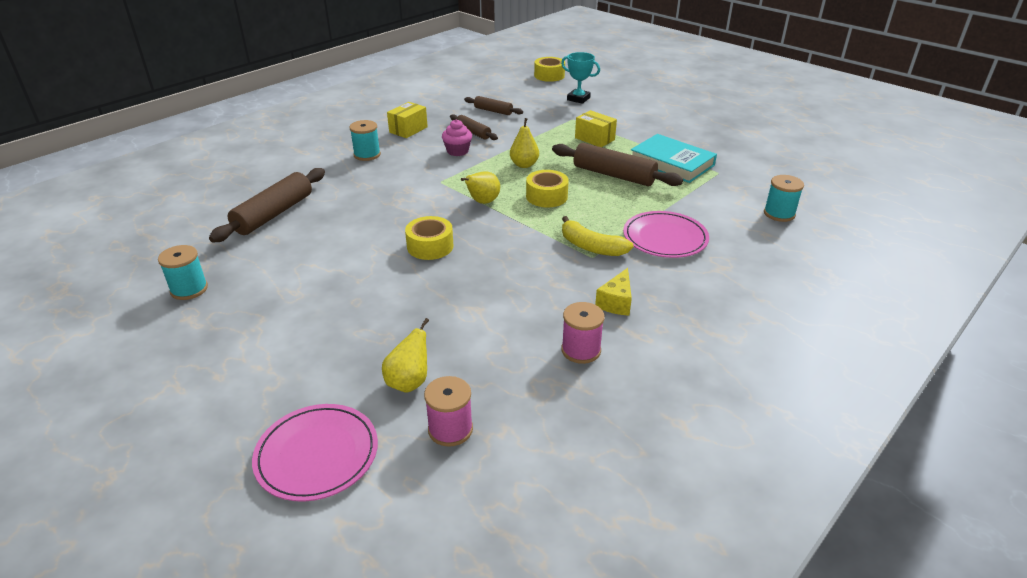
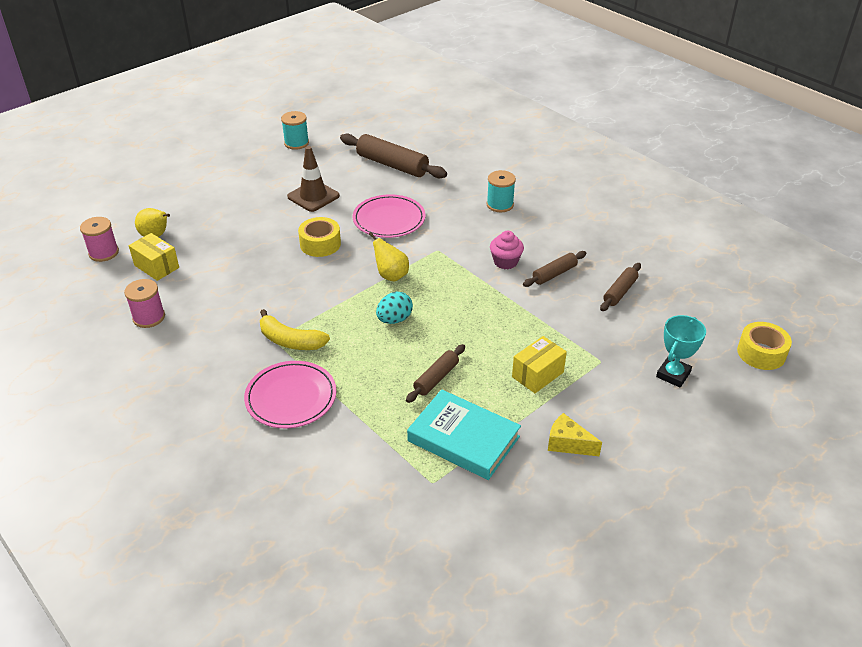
camera: 95 degrees right, 5 degrees up
(317, 455) = (112, 205): pink plate -> pink plate (389, 219)
(331, 261) = (313, 196): none -> brown traffic cone
(408, 130) = (560, 228): yellow box -> yellow box (156, 266)
(524, 165) = (469, 308): yellow pear -> none
(546, 196) = (394, 319): yellow tape -> turquoise egg
(591, 247) = (290, 341): yellow banana -> yellow banana turned 105 degrees counterclockwise
(614, 175) = (436, 378): brown rolling pin -> brown rolling pin, size x0.56
(616, 302) = (199, 345): yellow cheese -> yellow cheese (568, 444)
(671, 163) = (463, 439): turquoise book -> turquoise book turned 75 degrees clockwise
(779, 214) = (315, 516): turquoise spool -> none

